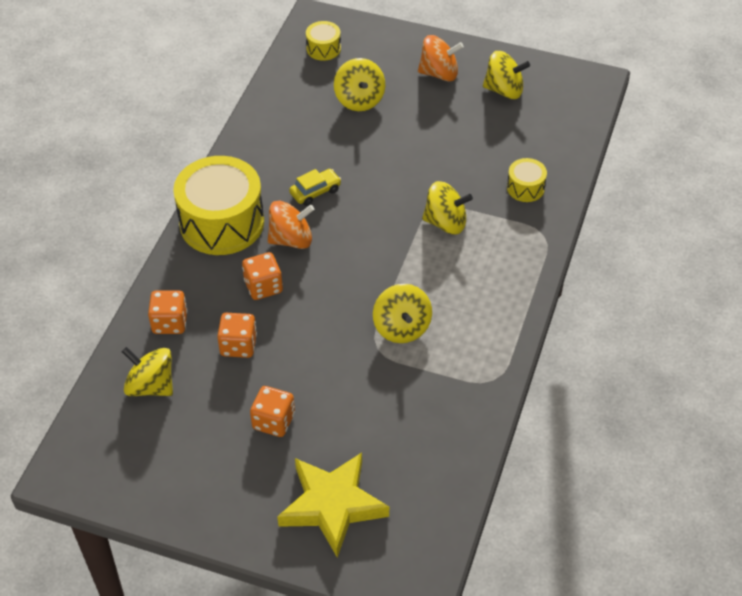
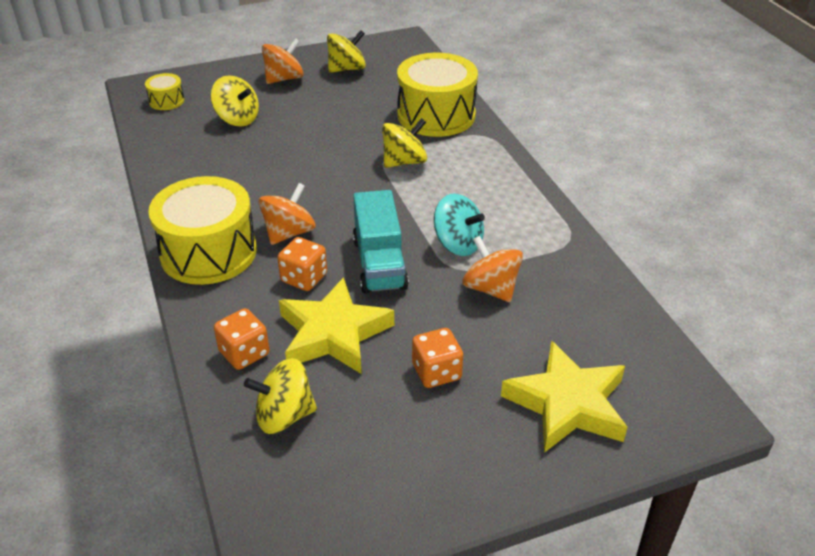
camera: 40 degrees left, 10 degrees down
(238, 345) = (333, 333): orange dice -> yellow star
(315, 192) = (271, 191): yellow car -> none
(327, 308) = (379, 263): none -> turquoise truck
(383, 382) = (491, 288): none -> orange spinning top
(402, 327) = (458, 244): yellow spinning top -> turquoise spinning top
(525, 188) = (436, 115): yellow drum -> yellow drum, size x2.19

